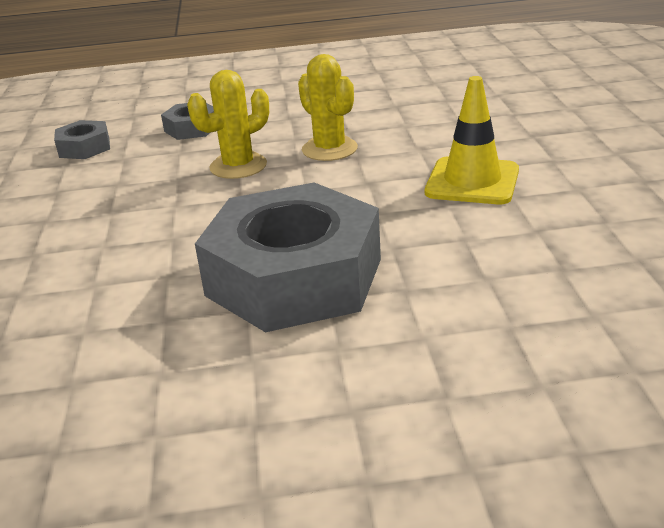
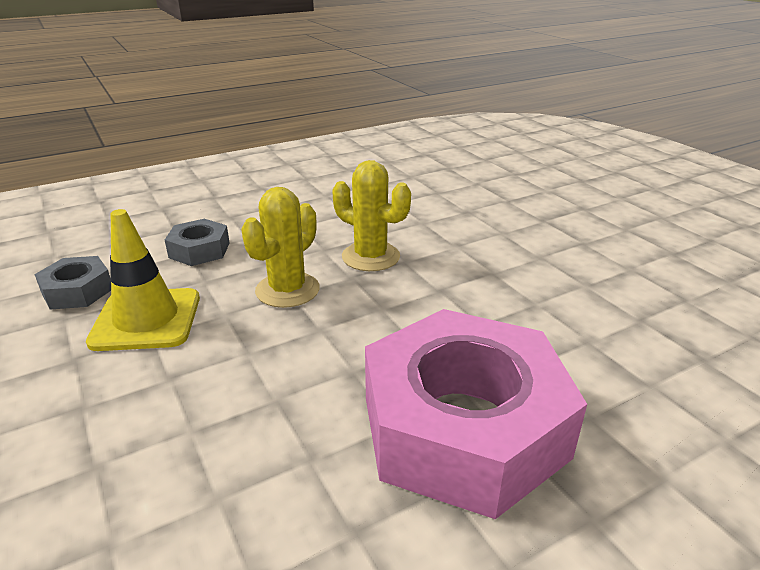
camera: 25 degrees left, 0 degrees up
(294, 277) = (463, 427): grey nut -> pink nut
(472, 181) = (537, 274): yellow traffic cone -> yellow traffic cone (146, 320)

